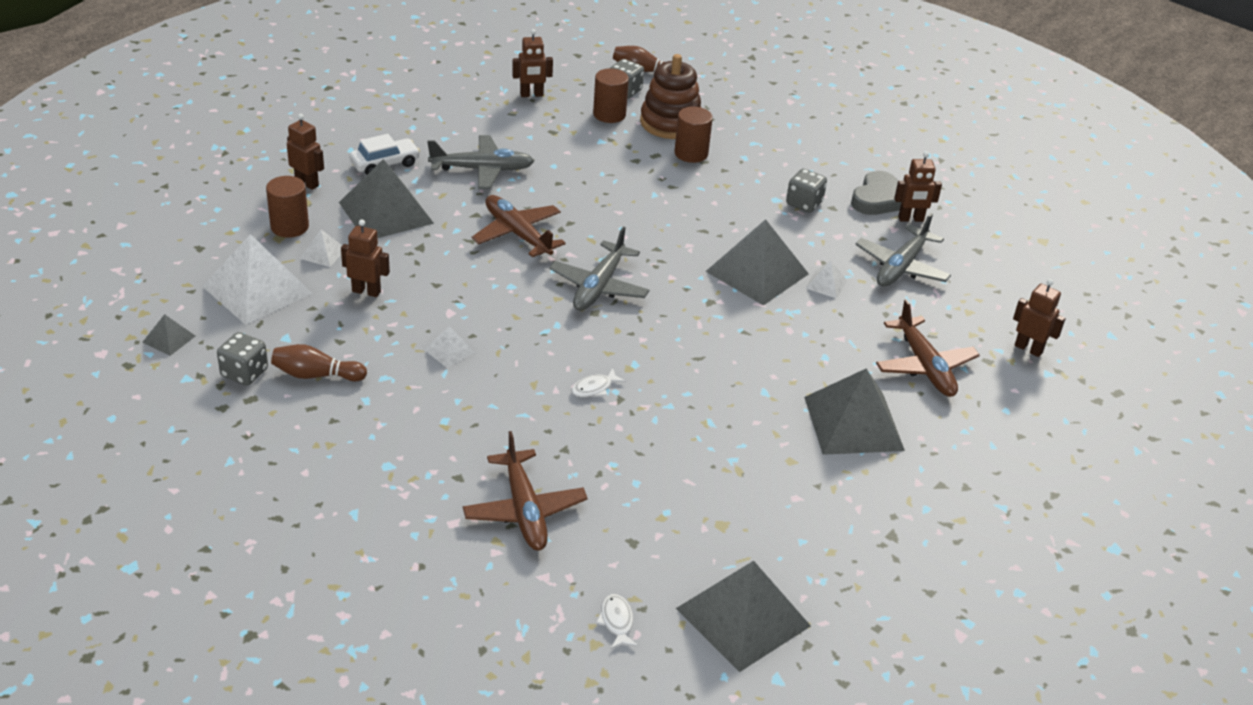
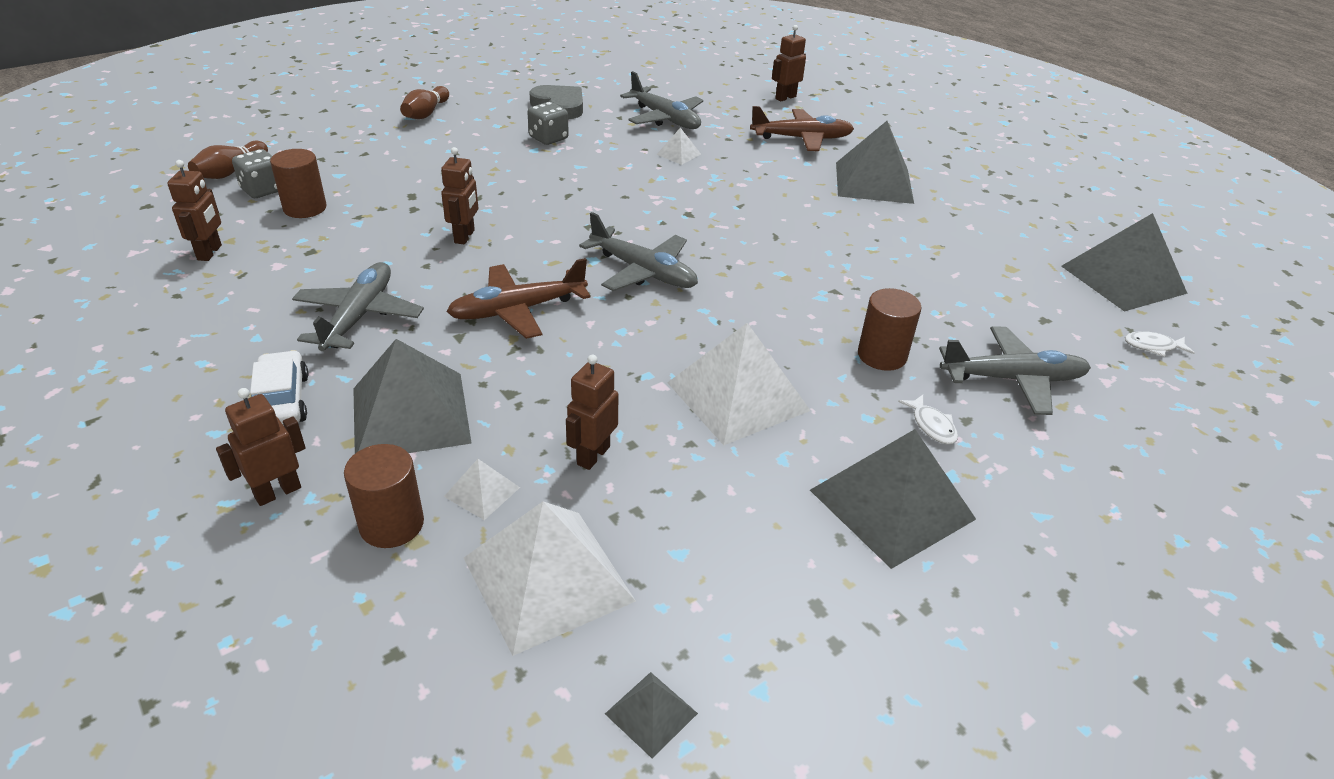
camera: 75 degrees left, 0 degrees up
(244, 373) = (756, 610): grey dice -> none
(316, 375) = (771, 526): brown bowling pin -> brown bowling pin (426, 113)
(449, 350) = (737, 396): white pyramid -> white pyramid, size x2.22
(524, 510) = (1012, 379): brown plane -> grey plane
(594, 388) = (817, 303): white fish -> white fish (931, 425)
(670, 123) = (354, 175): brown stacking toy -> none
(691, 153) = (423, 175): brown cylinder -> brown cylinder (882, 355)
(757, 272) = (649, 181): grey pyramid -> grey pyramid (892, 504)
(911, 219) = (597, 100): brown robot -> brown robot (465, 236)

